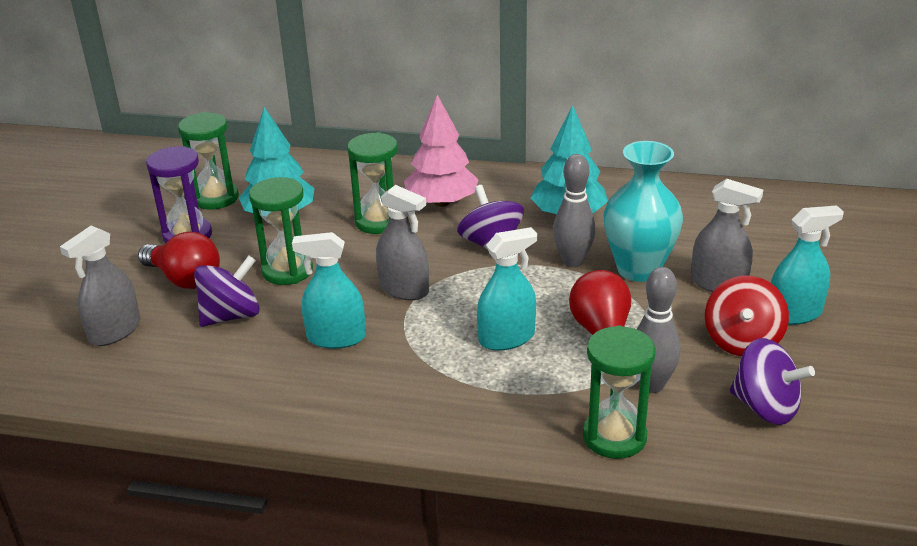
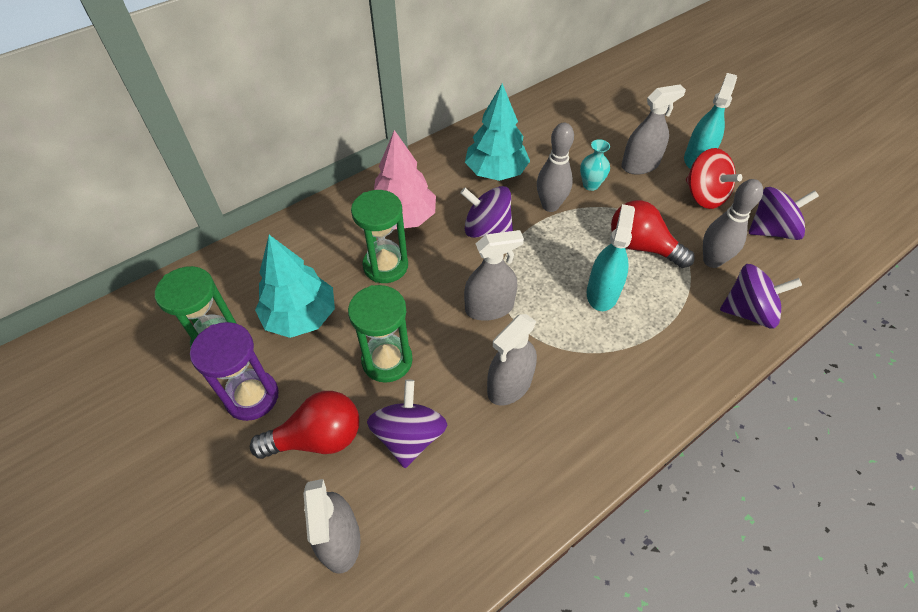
camera: 50 degrees left, 20 degrees up
(336, 338) = (509, 385): turquoise spray bottle -> grey spray bottle
(614, 437) = (748, 311): green hourglass -> purple spinning top
(638, 269) = (590, 185): turquoise vase -> turquoise vase, size x0.48

